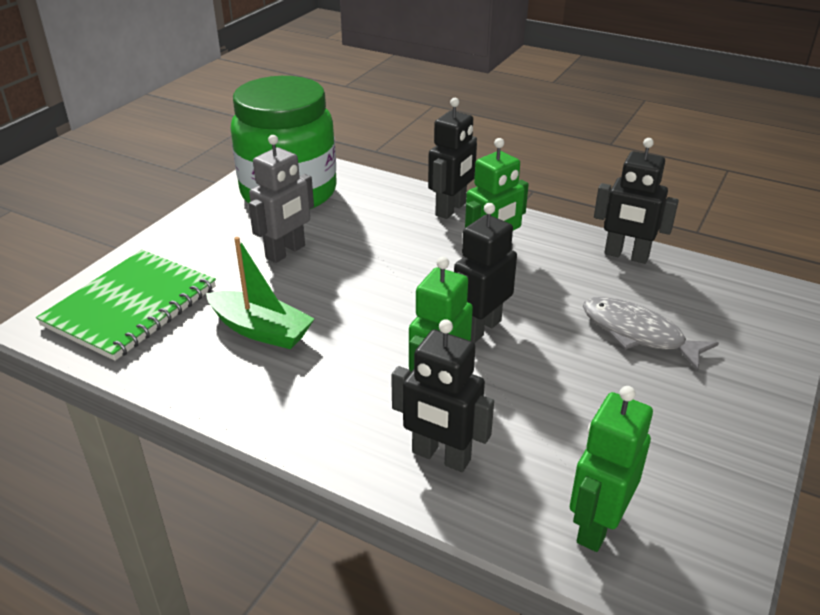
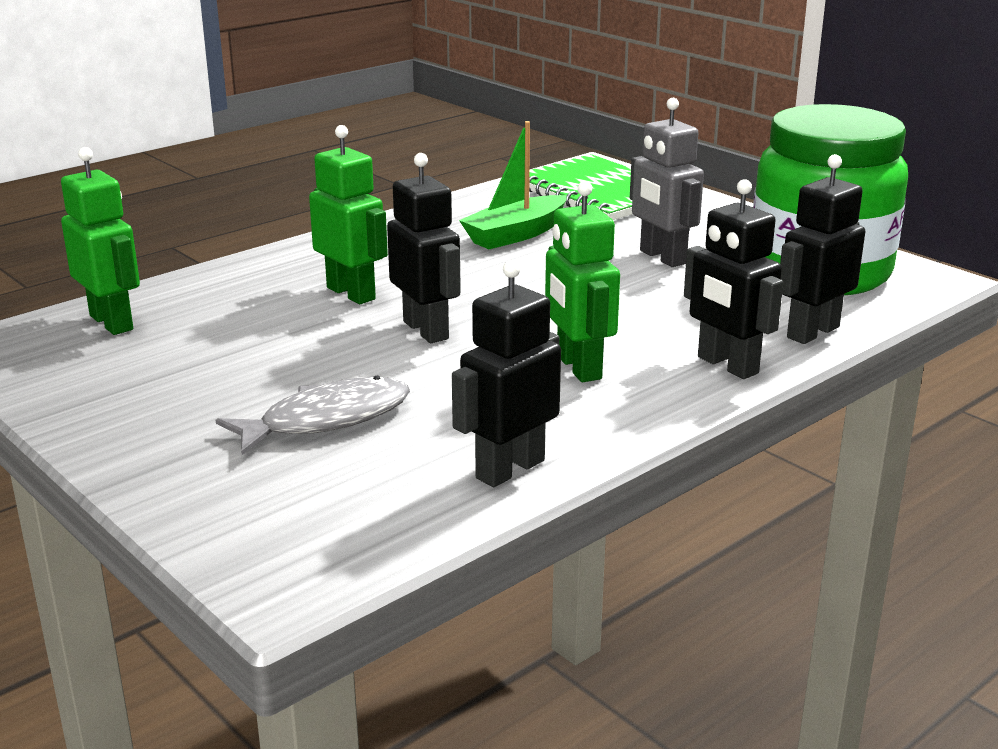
camera: 110 degrees right, 10 degrees down
(441, 457) = (263, 280): black robot -> black robot (812, 332)

